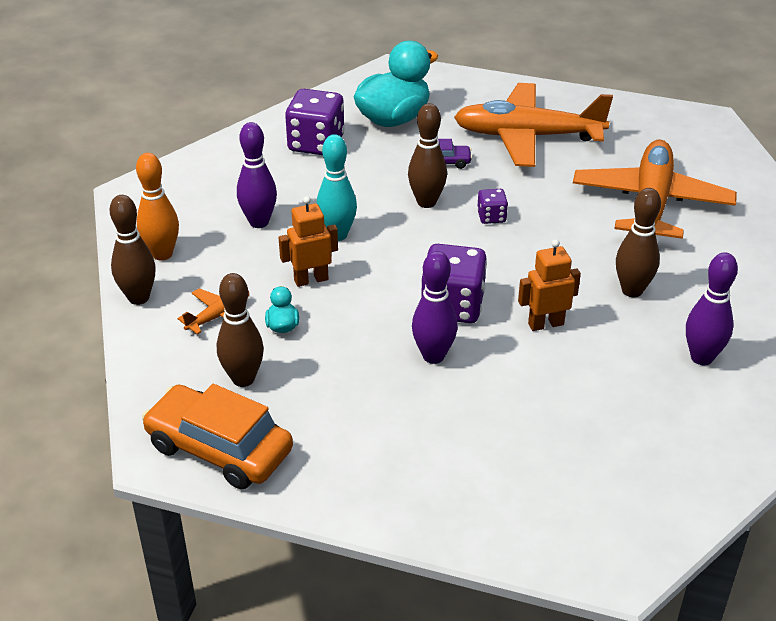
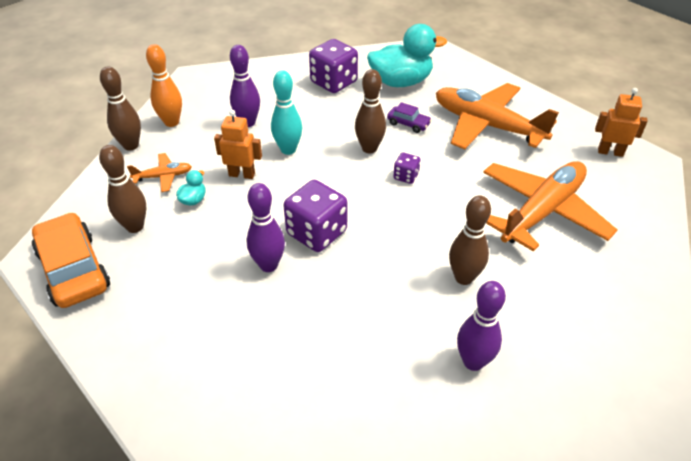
camera: 30 degrees right, 5 degrees up
(545, 324) = (371, 276): orange robot -> orange robot (610, 152)

